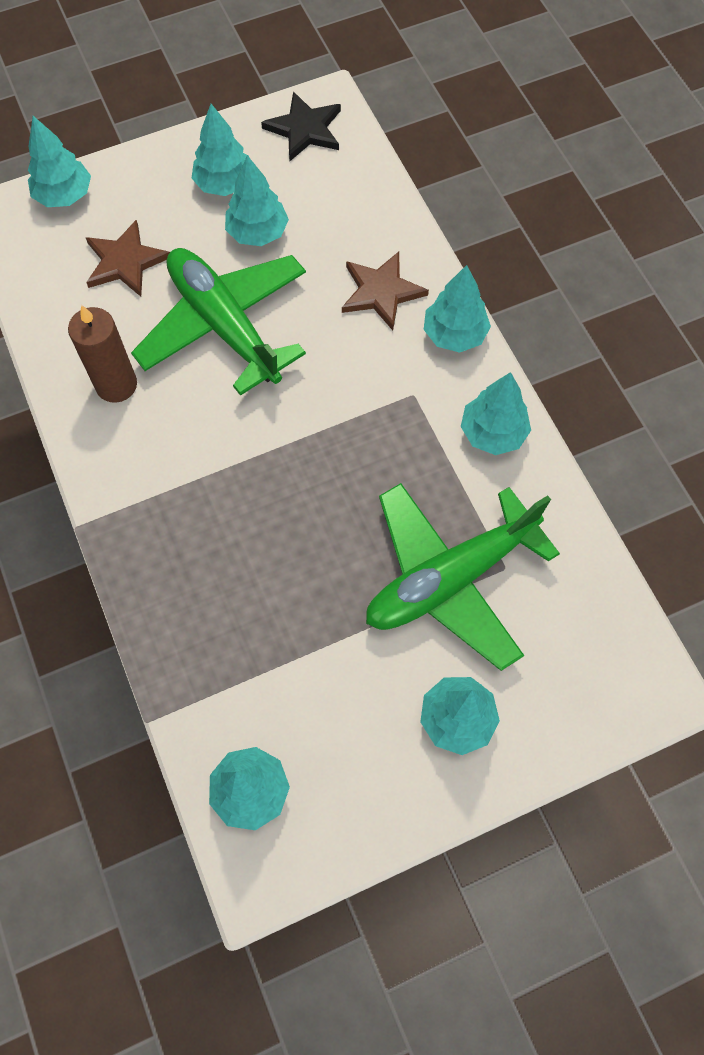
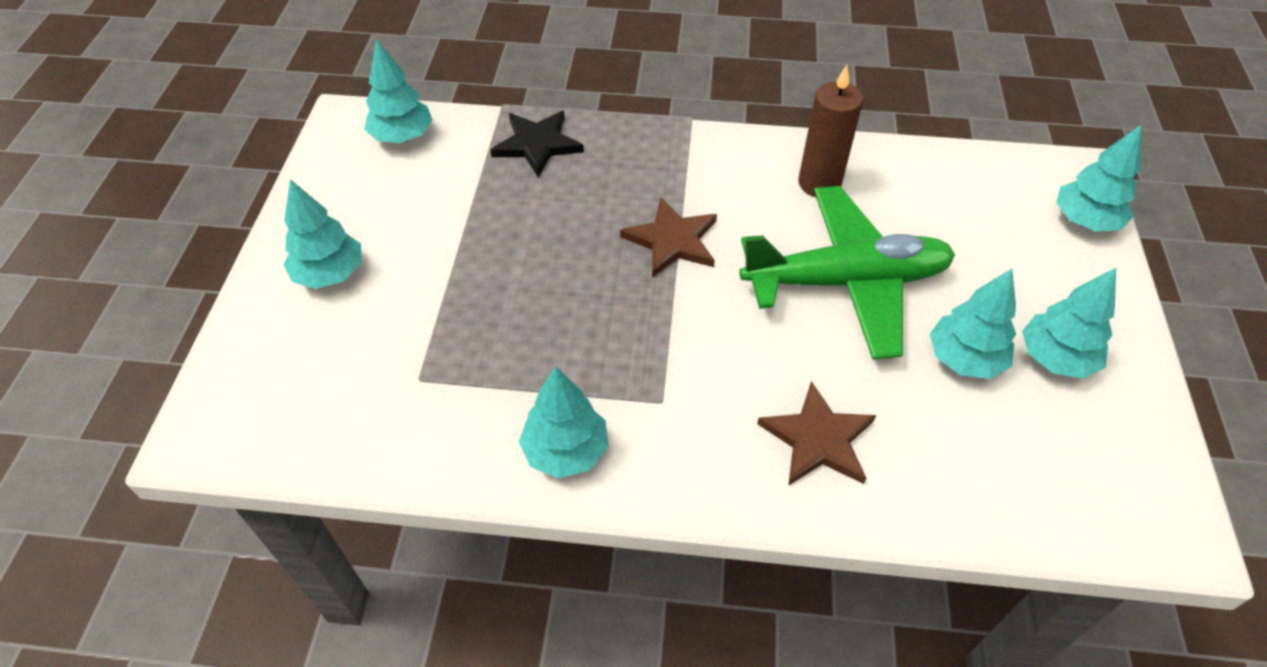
camera: 120 degrees right, 15 degrees down
(125, 262) = (970, 237): brown star -> brown star (672, 241)
(305, 129) = (1130, 481): black star -> black star (537, 144)
(450, 578) = (446, 331): green plane -> none
(454, 334) = (716, 483): turquoise tree -> none

